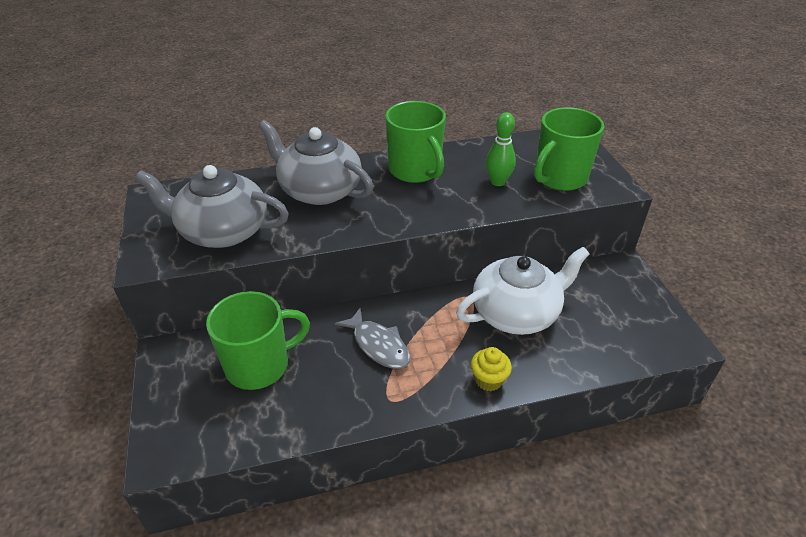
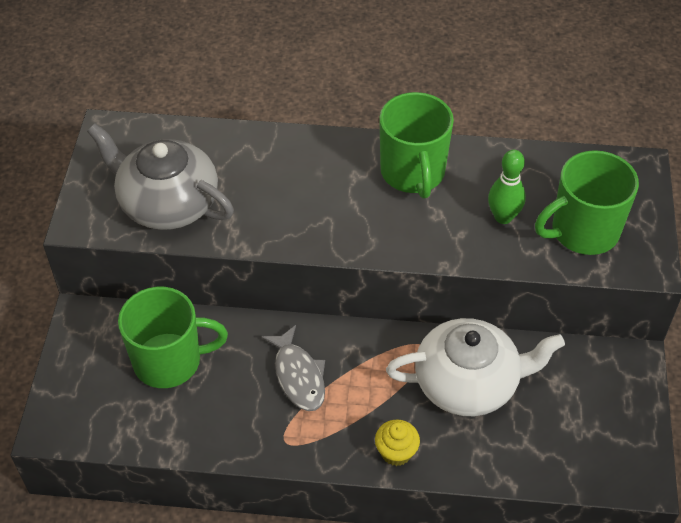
camera: 20 degrees right, 10 degrees up
(319, 190) = (289, 173): grey teapot -> none

